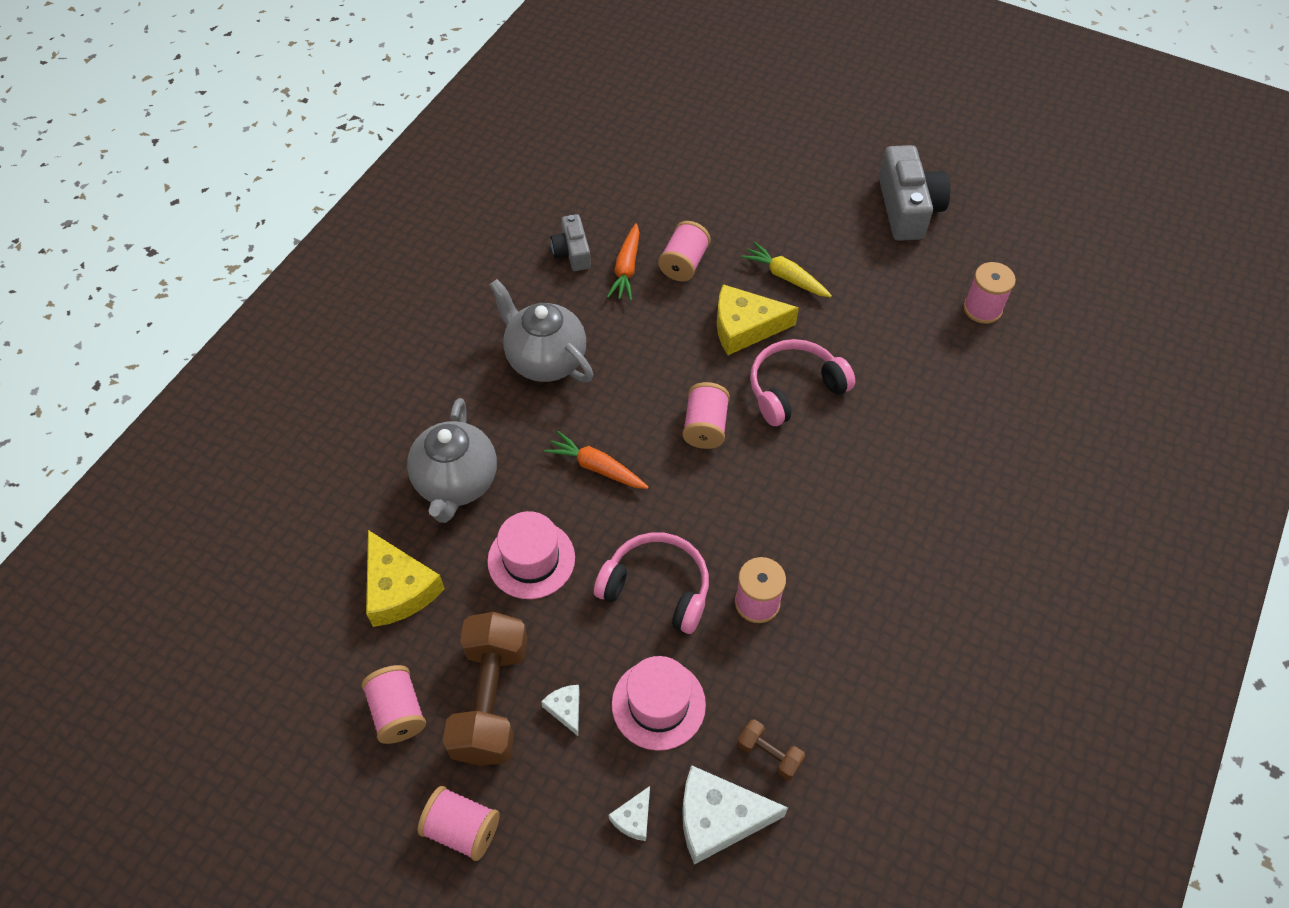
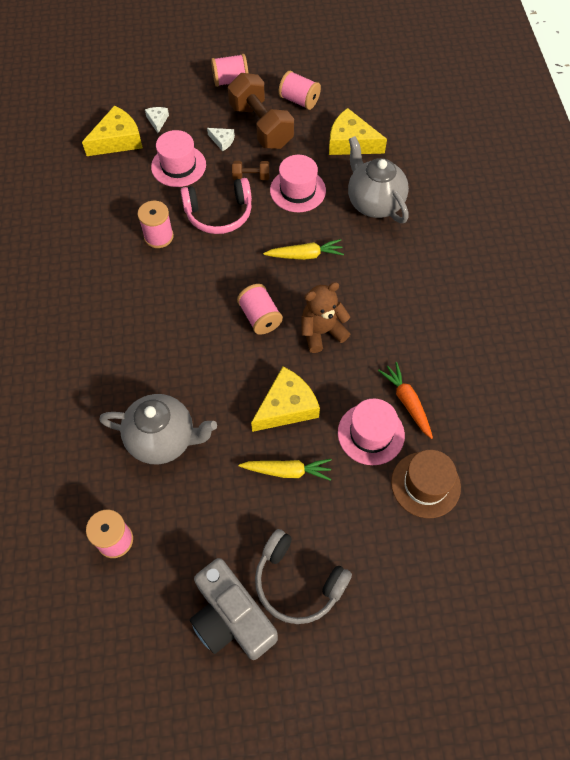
camera: 145 degrees right, 5 degrees up
(545, 360) = (396, 301): grey teapot -> grey teapot (163, 439)
(572, 252) = (456, 391): grey camera -> none
(597, 467) = (305, 255): orange carrot -> yellow carrot
(651, 374) = (322, 332): none -> brown teddy bear
(671, 205) = (425, 484): none -> brown hat
(684, 263) = (371, 434): pink spool -> pink hat
(718, 818) = (117, 140): white cheese -> yellow cheese
(769, 754) = (108, 175): brown dumbbell -> brown dumbbell (251, 177)
(794, 388) = (220, 379): pink headphones -> none
(836, 201) = (297, 582): none -> grey headphones

